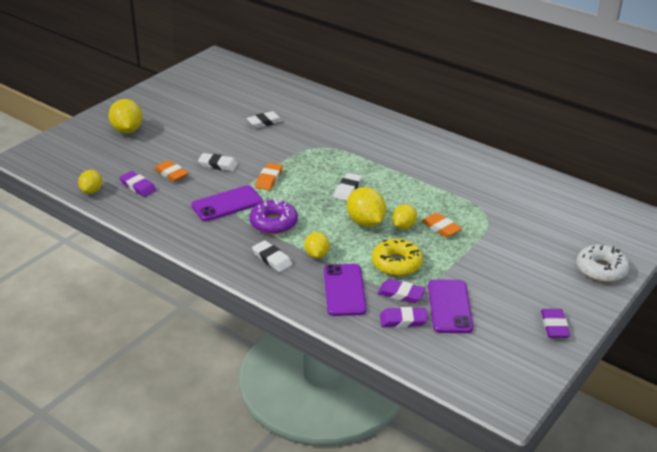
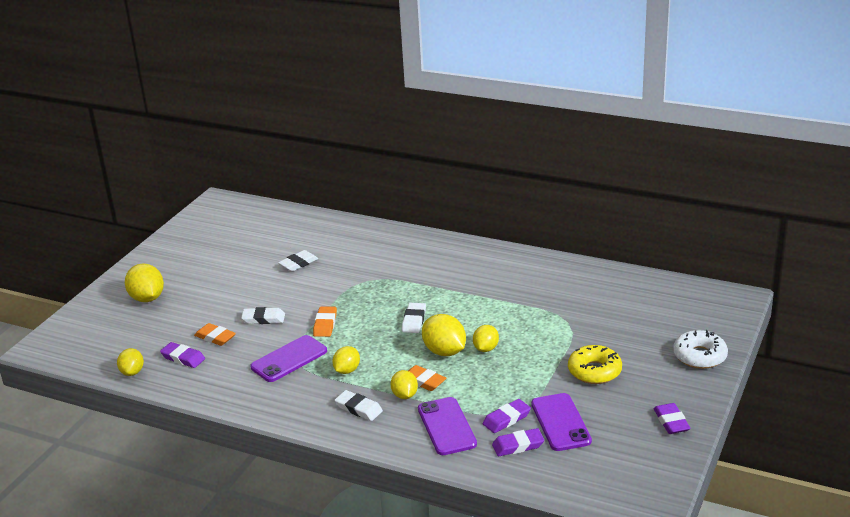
camera: 10 degrees left, 5 degrees down
(273, 223) = (347, 370): purple donut -> yellow lemon
(396, 263) = (492, 389): yellow donut -> yellow donut (594, 371)
(401, 294) = (506, 419): purple eraser -> purple eraser turned 45 degrees counterclockwise
(441, 228) = (525, 343): orange eraser -> orange eraser (423, 381)

